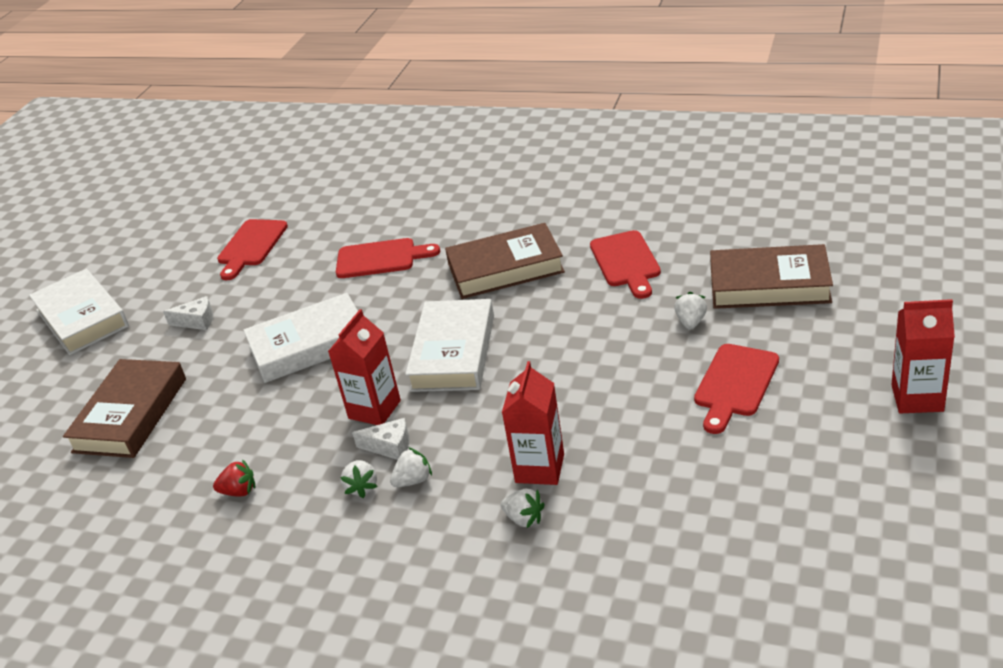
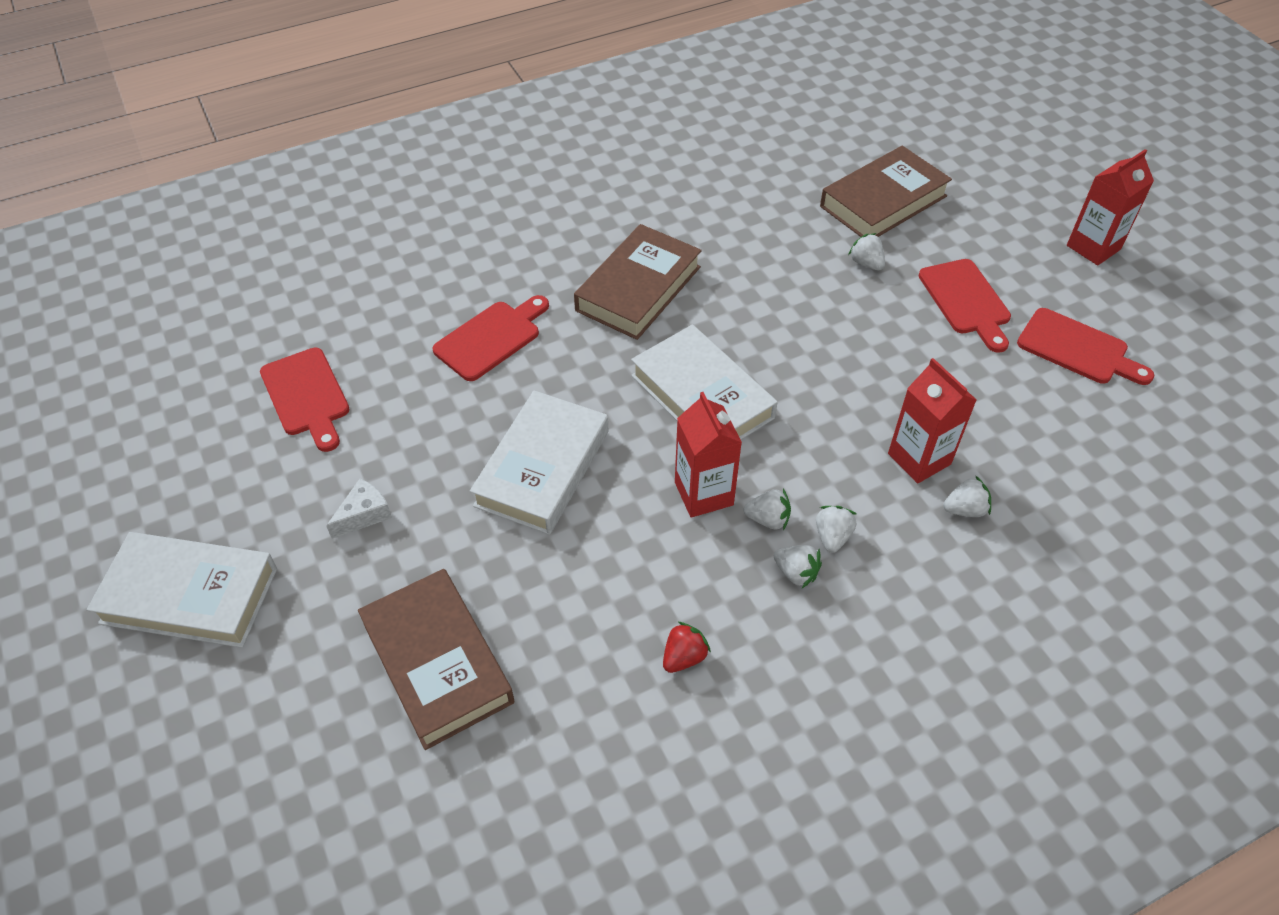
camera: 50 degrees left, 15 degrees up
(390, 446) = (768, 519): white cheese -> white strawberry
(626, 262) = (742, 232): red cutting board -> red cutting board (1077, 349)

